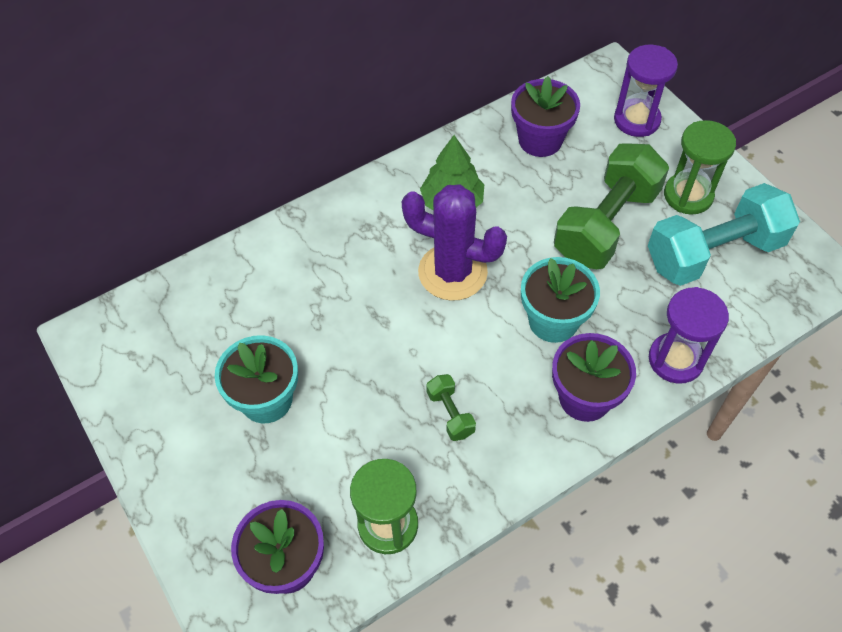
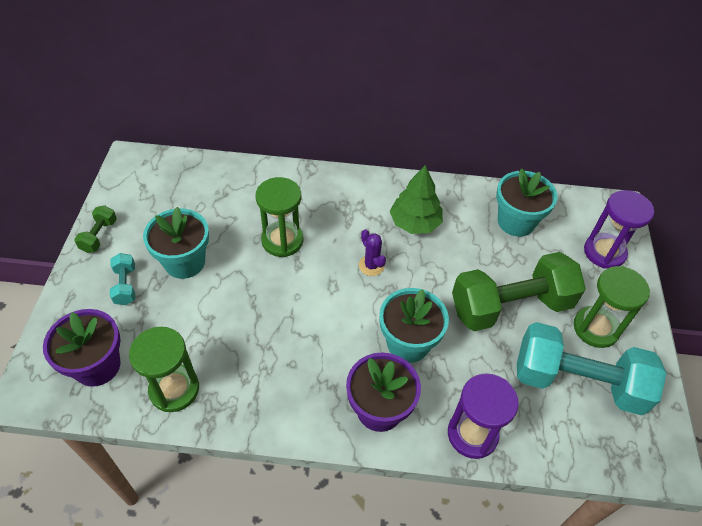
camera: 35 degrees right, 5 degrees down
(229, 468) = (125, 285): none -> turquoise dumbbell
(343, 307) = (282, 240): none -> green hourglass
(450, 413) = (281, 351): green dumbbell -> green dumbbell (99, 236)
(452, 272) = (371, 265): purple cactus -> purple cactus, size x0.45
(540, 140) = (516, 222): purple flower pot -> turquoise flower pot

